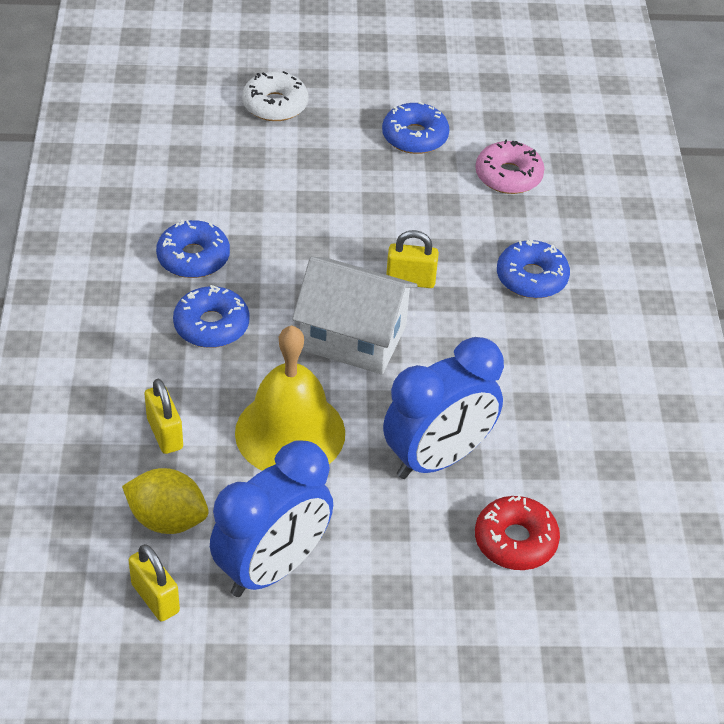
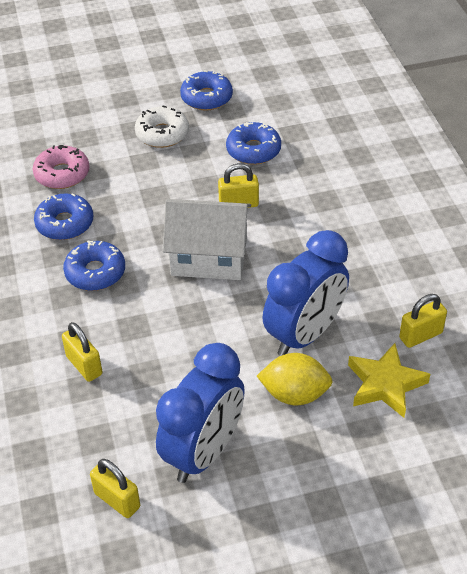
camera: 10 degrees left, 0 degrees up
(167, 519) = (107, 434): yellow lemon -> yellow lemon (294, 394)
(275, 105) = (92, 96): white donut -> white donut (162, 134)
(290, 432) = (183, 341): yellow bell -> none
(508, 176) = (286, 112): pink donut -> pink donut (62, 174)
(515, 541) = (385, 384): red donut -> yellow star
(531, 278) = (329, 182): blue donut -> blue donut (253, 150)
(579, 493) = (420, 335): none -> yellow padlock

